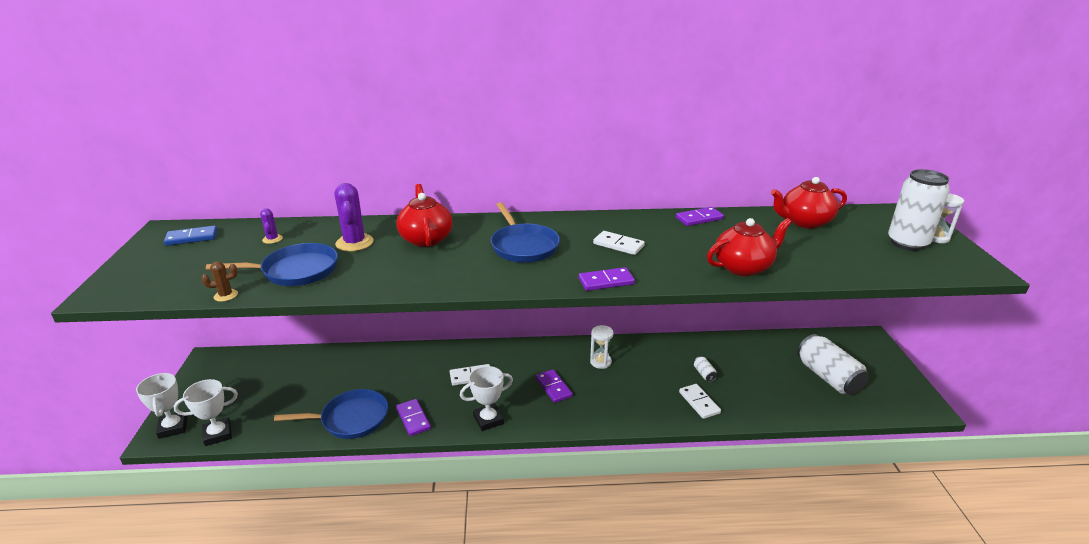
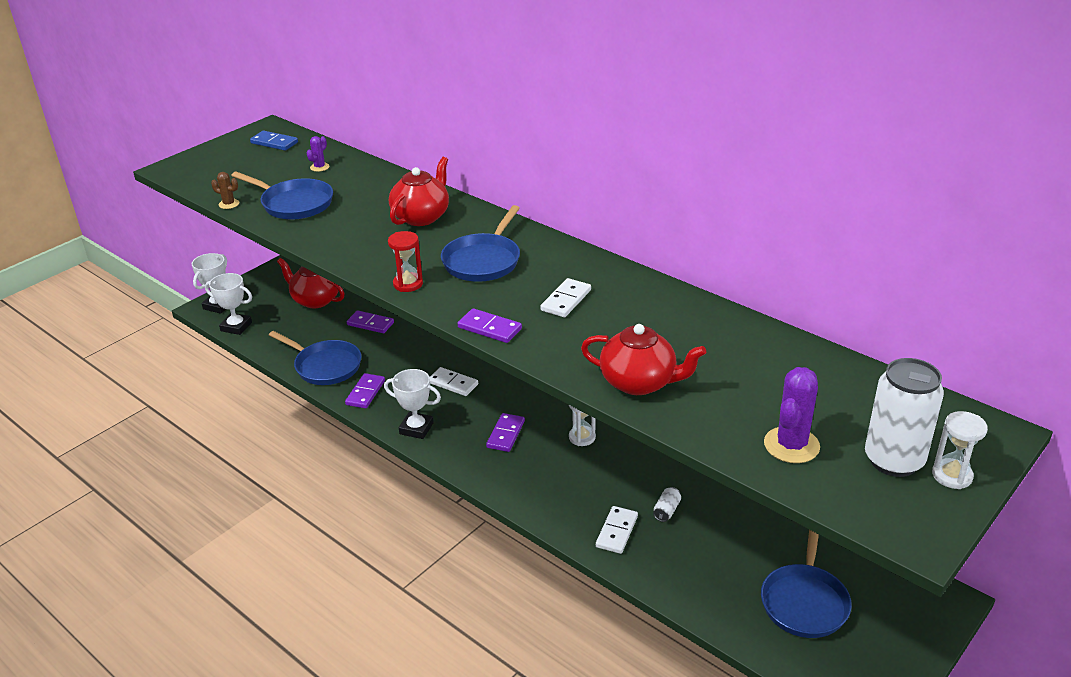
camera: 45 degrees right, 5 degrees up
(354, 243) = (366, 196): purple cactus -> purple cactus (791, 445)
(498, 282) = (408, 284): none -> red hourglass
(618, 245) = (566, 300): white domino -> white domino turned 45 degrees clockwise
(699, 218) = (702, 312): purple domino -> purple domino (370, 324)
(804, 222) = (817, 374): red teapot -> red teapot (315, 300)
(828, 377) = (804, 601): white can -> blue pan

